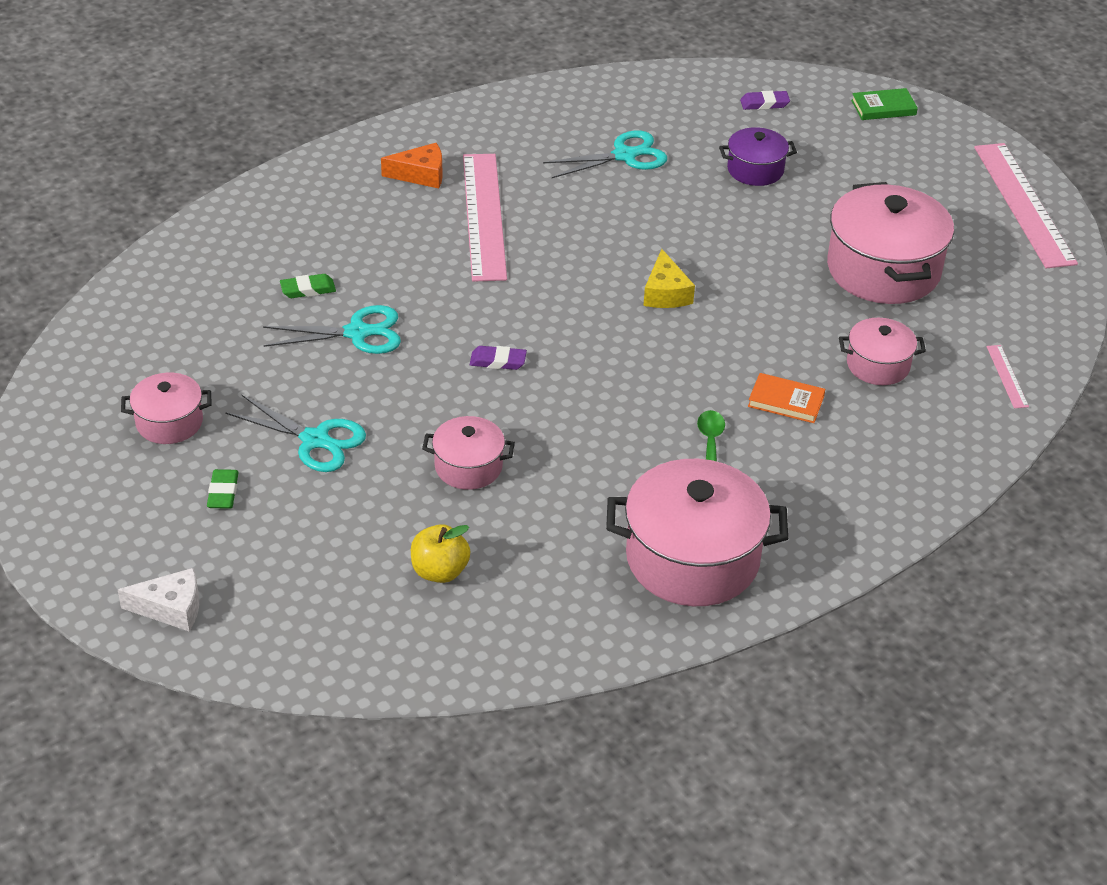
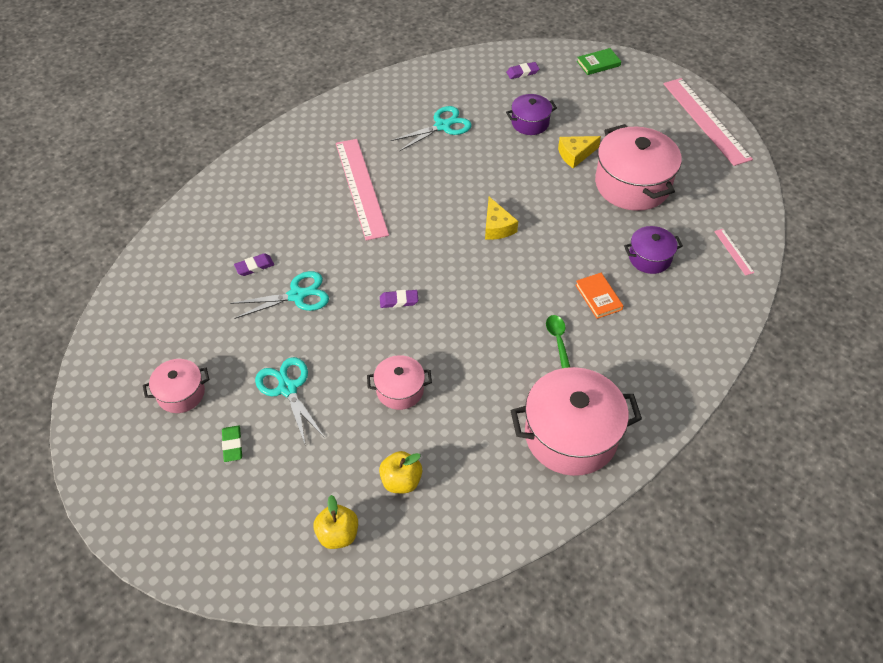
camera: 10 degrees left, 10 degrees up
(171, 608) = (217, 552): white cheese -> none
(308, 289) = (254, 266): green eraser -> purple eraser
(315, 440) = (287, 388): turquoise scissors -> turquoise scissors turned 135 degrees counterclockwise
(337, 616) = (338, 534): none -> yellow apple
(421, 175) = (310, 163): orange cheese -> none
(786, 401) = (598, 297): orange book -> orange book turned 60 degrees clockwise
(810, 220) = (575, 155): none -> yellow cheese
(878, 365) = (649, 258): pink pot -> purple pot

